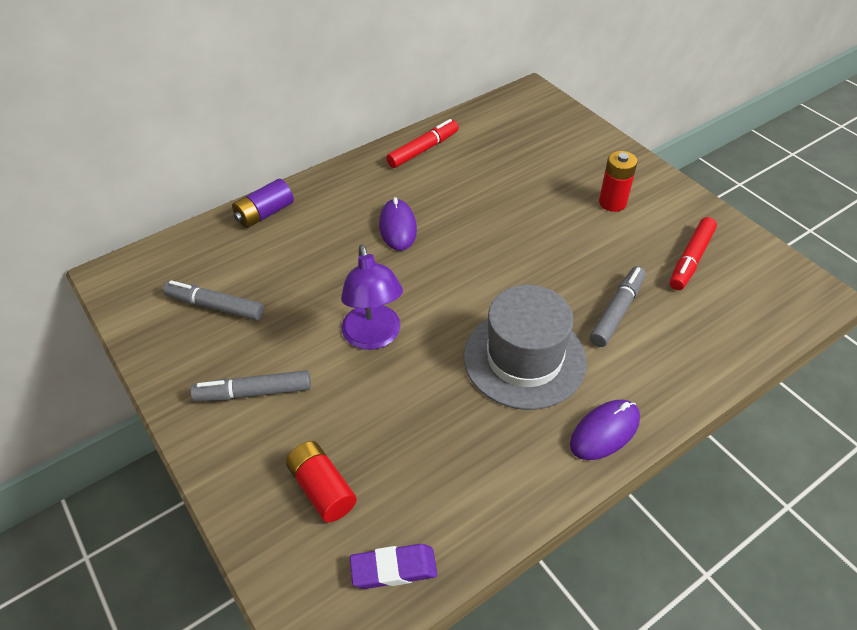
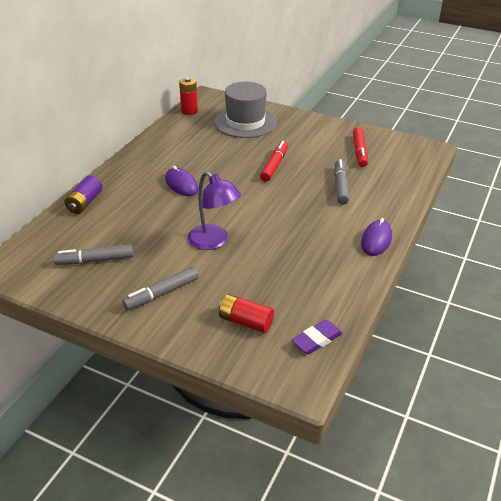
camera: 30 degrees left, 10 degrees down
(423, 150) = (163, 141): red marker -> red marker (274, 165)
(524, 358) = (309, 223): grey hat -> grey hat (245, 122)
(612, 202) = (298, 137): red battery -> red battery (189, 111)

